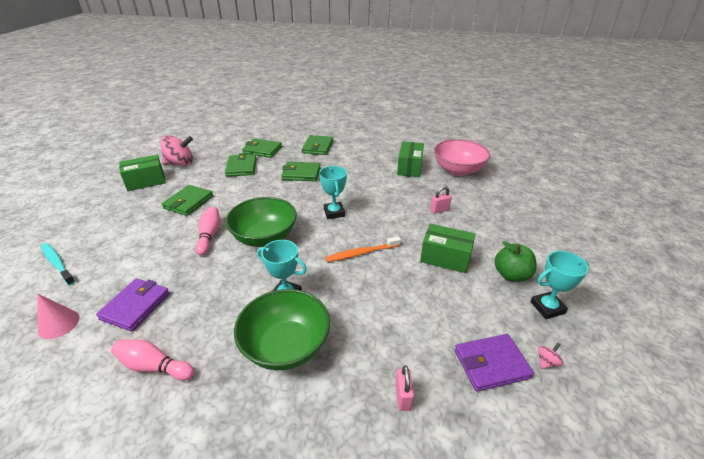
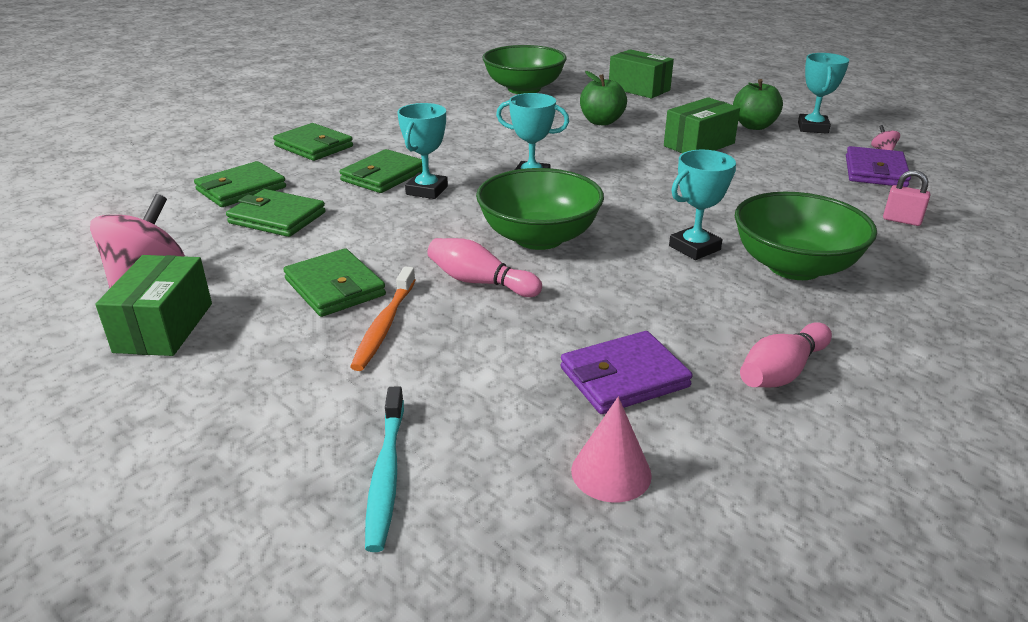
camera: 60 degrees left, 5 degrees down
(57, 264) = (386, 474): turquoise toothbrush -> turquoise toothbrush turned 75 degrees counterclockwise
(136, 306) = (624, 377): purple wallet -> purple wallet turned 75 degrees counterclockwise
(294, 189) = (427, 190): none -> turquoise trophy
(362, 253) = (646, 183): orange toothbrush -> orange toothbrush (385, 325)
(409, 168) = (478, 109): green box -> green box (639, 89)
(439, 210) = (601, 122): pink padlock -> green apple
(458, 170) = (524, 89): pink bowl -> green bowl

